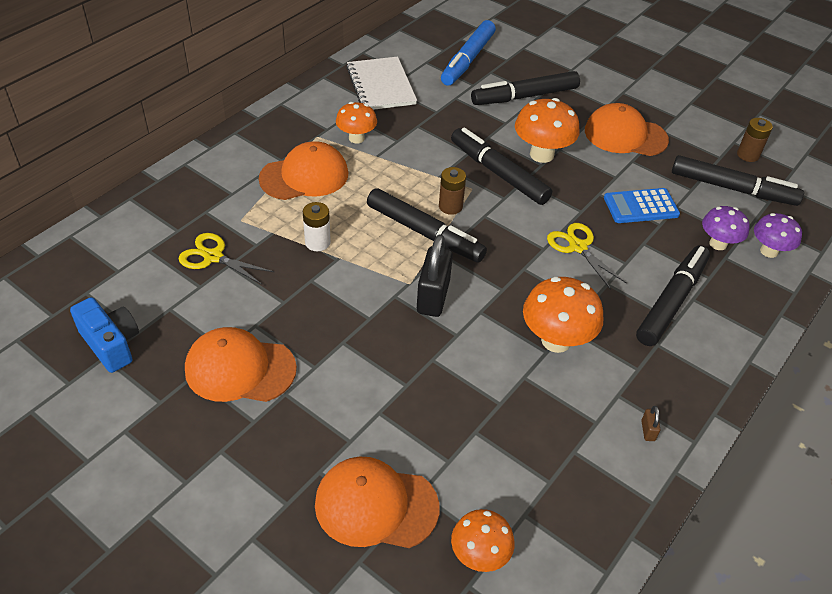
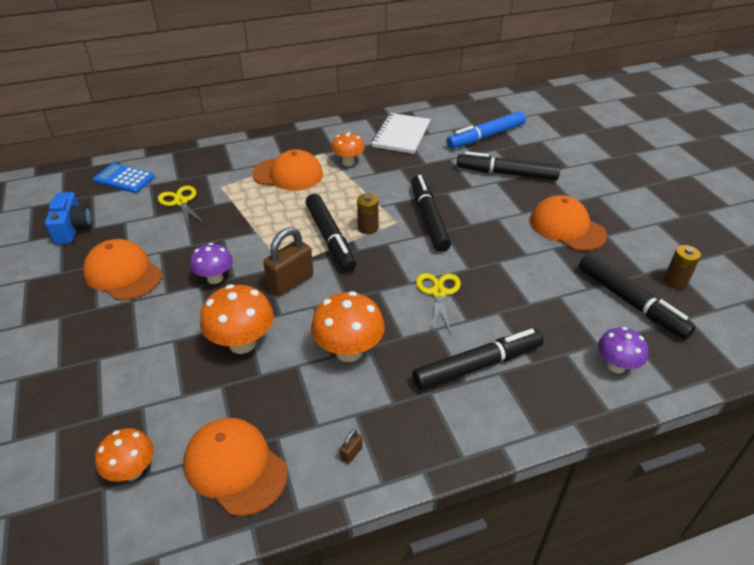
camera: 35 degrees right, 5 degrees down
(317, 242) = (252, 217): white battery -> none
(376, 505) = (106, 398): orange cap -> orange cap (235, 467)
(433, 297) = (291, 282): black padlock -> brown padlock
(541, 154) = (478, 217): orange mushroom -> orange mushroom (242, 343)
(641, 206) = (525, 284): blue calculator -> blue calculator (124, 179)
(718, 244) = (569, 340): purple mushroom -> purple mushroom (215, 278)

